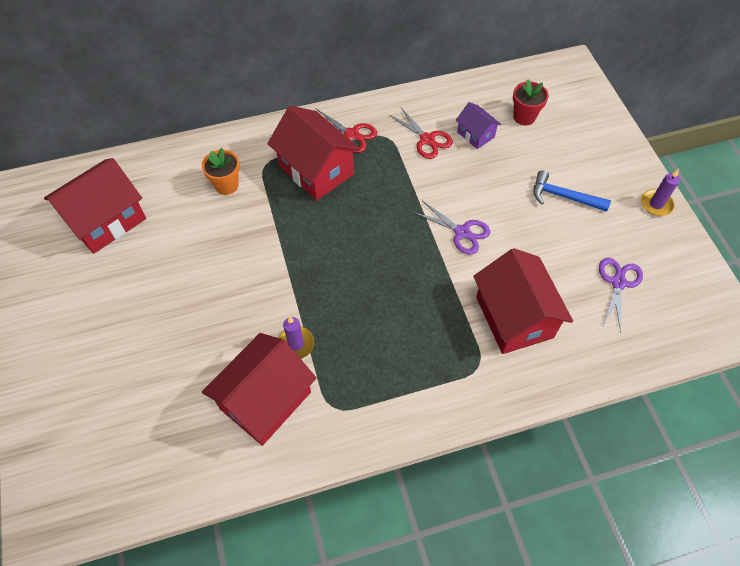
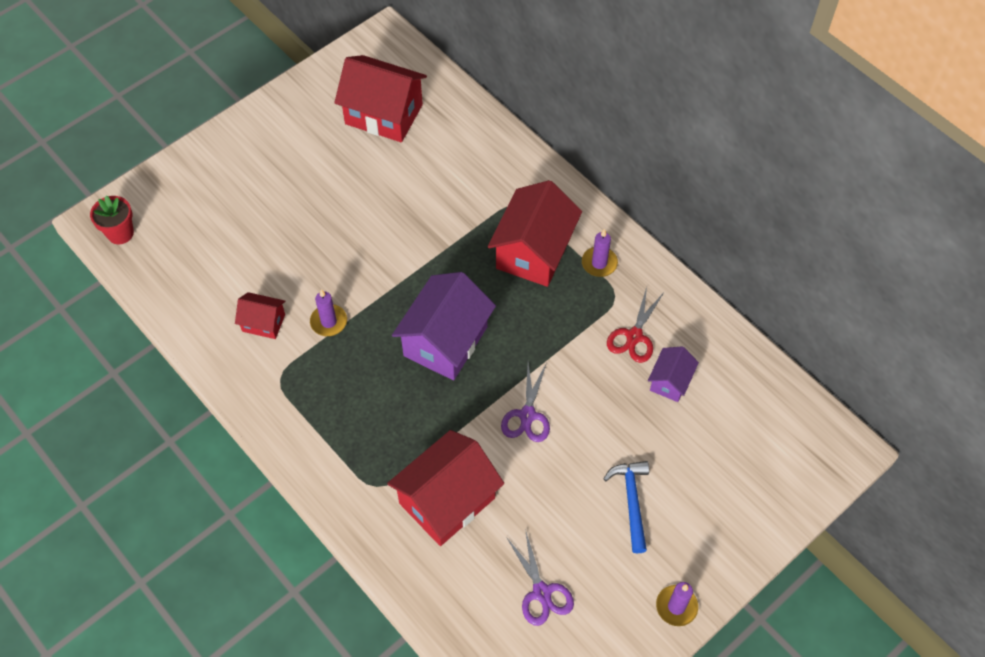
camera: 65 degrees right, 0 degrees up
(226, 185) = (473, 185): orange flower pot -> none
(265, 400) = (263, 323): red house -> red house, size x0.51
(352, 134) = (599, 263): red scissors -> purple candle
(365, 262) = (445, 341): none -> purple house
(524, 117) = (728, 423): red flower pot -> red flower pot (120, 233)
(618, 282) = (542, 592): purple scissors -> purple scissors turned 75 degrees clockwise

